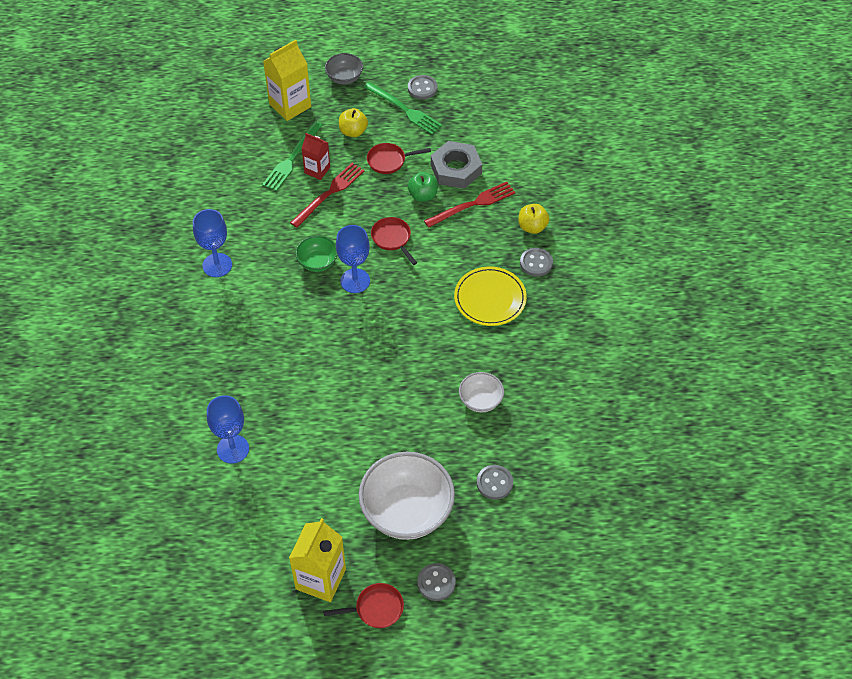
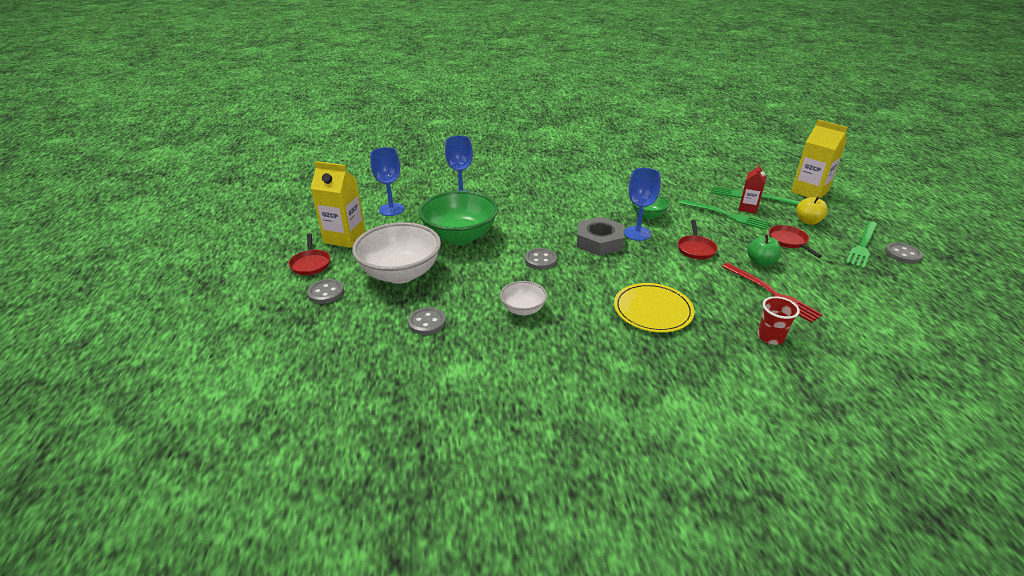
camera: 85 degrees right, 20 degrees down
(217, 265) = (624, 177): blue goblet -> blue goblet (391, 209)
(329, 193) = (726, 215): red fork -> green fork
(336, 452) = (460, 236): none -> green bowl
(344, 78) = (869, 213): grey bowl -> none
(392, 239) = (695, 249): red pan -> red pan turned 135 degrees clockwise
(456, 169) = (811, 280): grey nut -> grey nut (599, 241)
(532, 227) = (770, 337): yellow apple -> red cup
(536, 263) = (718, 342): grey button -> grey button (540, 260)

